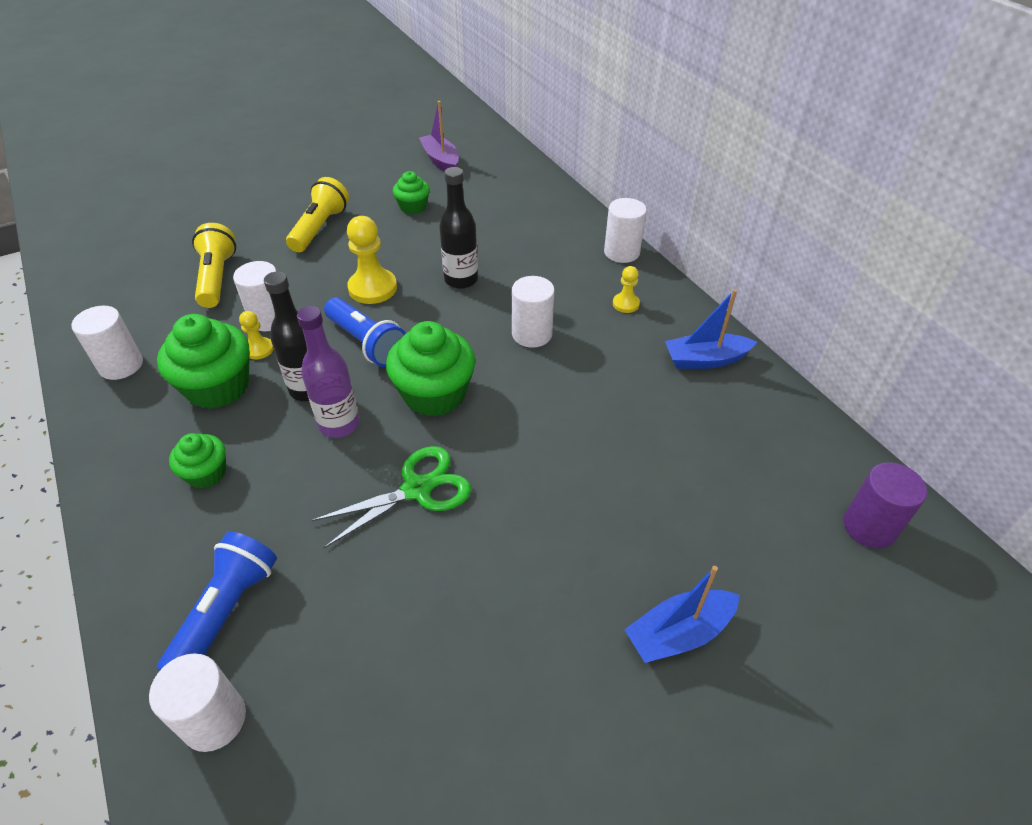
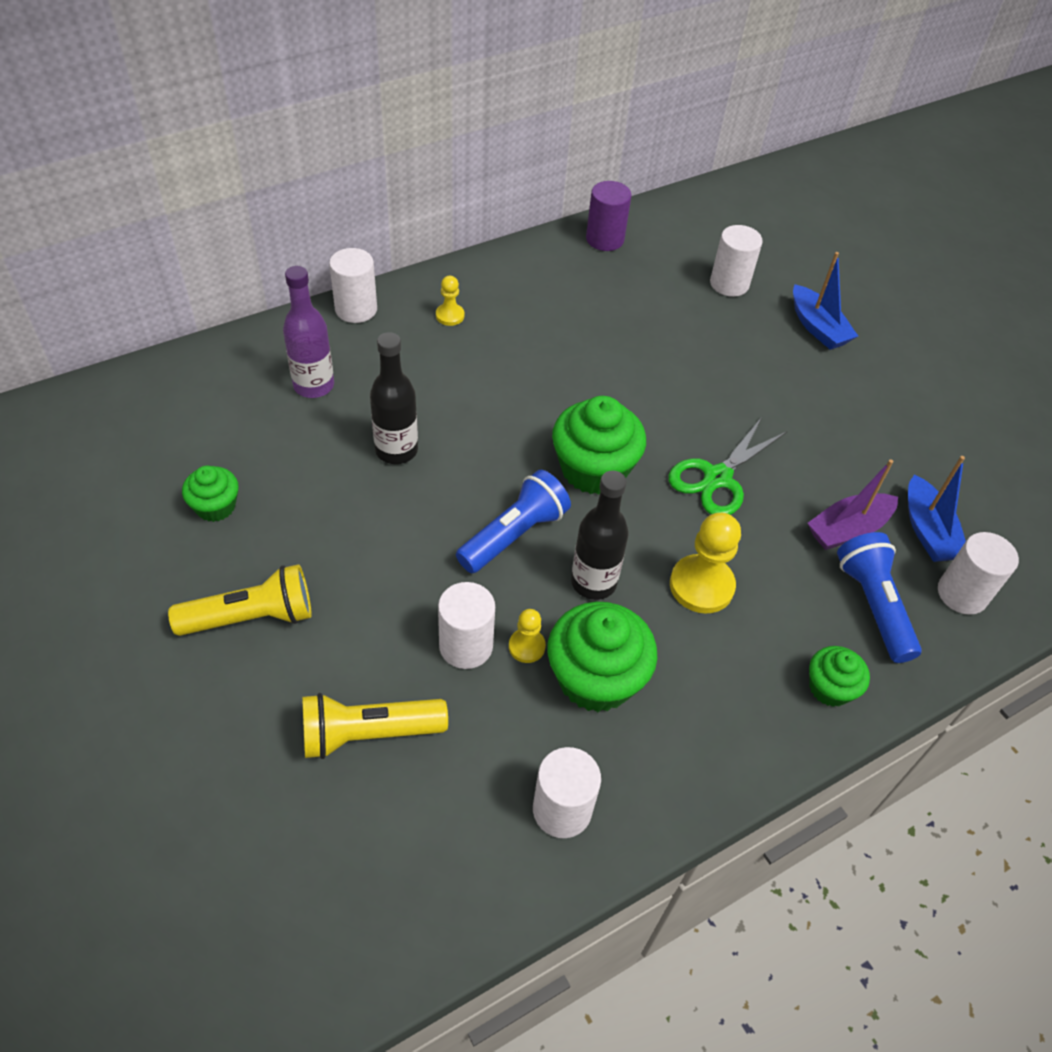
camera: 95 degrees left, 5 degrees up
(206, 473) = (726, 658): green cupcake -> green cupcake (830, 688)
(226, 611) = (873, 605): blue flashlight -> blue flashlight turned 60 degrees clockwise
(320, 228) = (252, 617): yellow flashlight -> yellow flashlight turned 150 degrees clockwise
(339, 424) = (644, 547): purple bottle -> purple bottle (314, 385)
(372, 288) = (407, 538): yellow pawn -> yellow pawn (701, 586)
(417, 489) = (718, 478): green scissors -> green scissors turned 105 degrees counterclockwise
(441, 161) = (85, 478): purple boat -> purple boat (848, 529)
(532, 334) = (498, 390): white cylinder -> white cylinder (729, 284)
(705, 360) = (535, 273): blue boat -> blue boat (927, 531)
(869, 527) = (708, 221): purple cylinder -> purple cylinder (604, 239)

